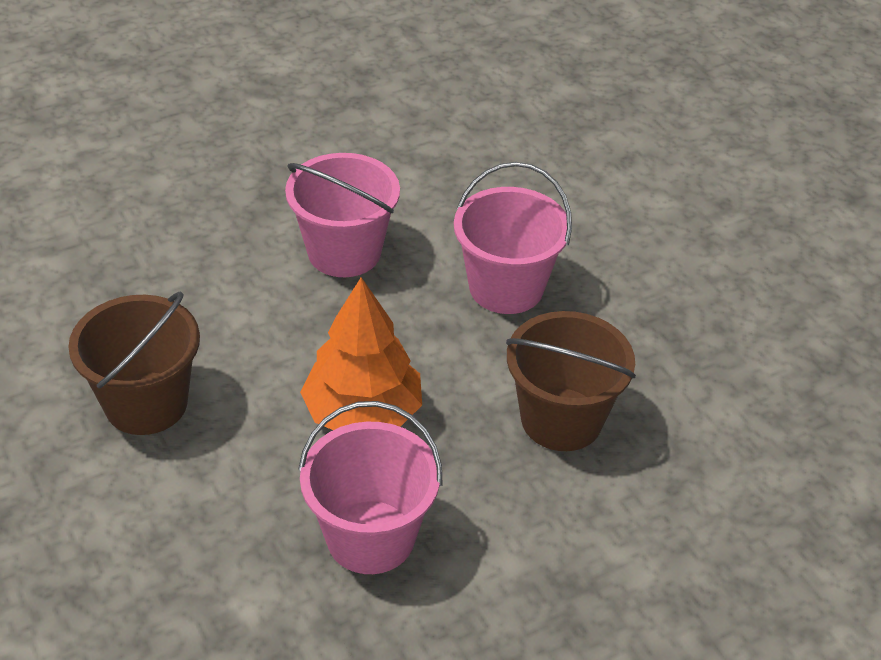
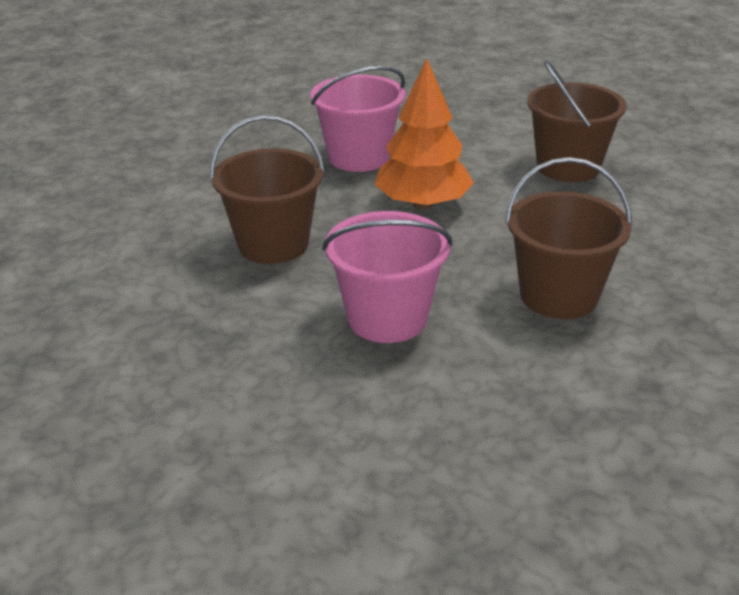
camera: 155 degrees right, 10 degrees down
(344, 252) = (558, 295): pink bucket -> brown bucket

